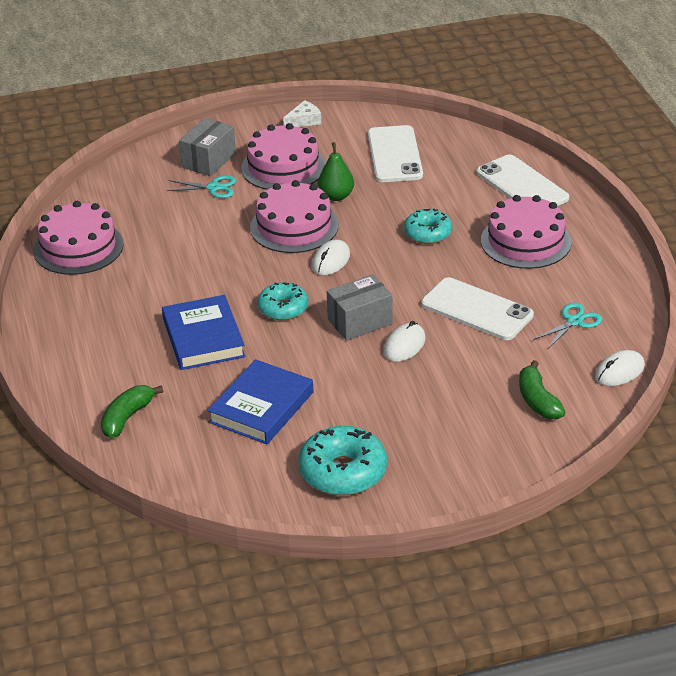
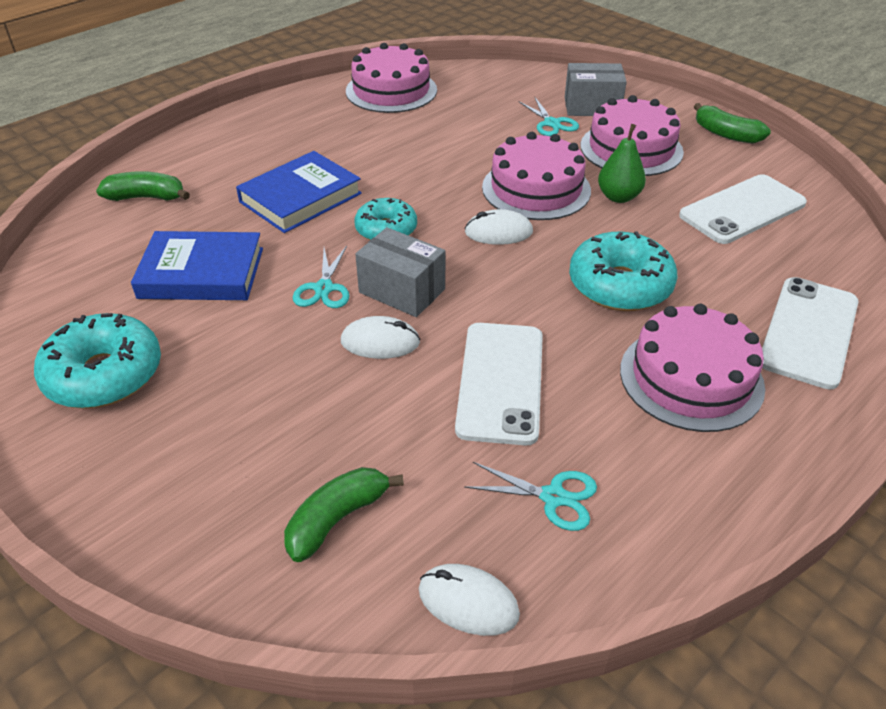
camera: 60 degrees right, 5 degrees up
(304, 121) = (726, 134): white cheese -> green banana
(328, 354) = (324, 288): none -> turquoise scissors
(428, 233) = (620, 285): turquoise donut -> turquoise donut, size x1.55

